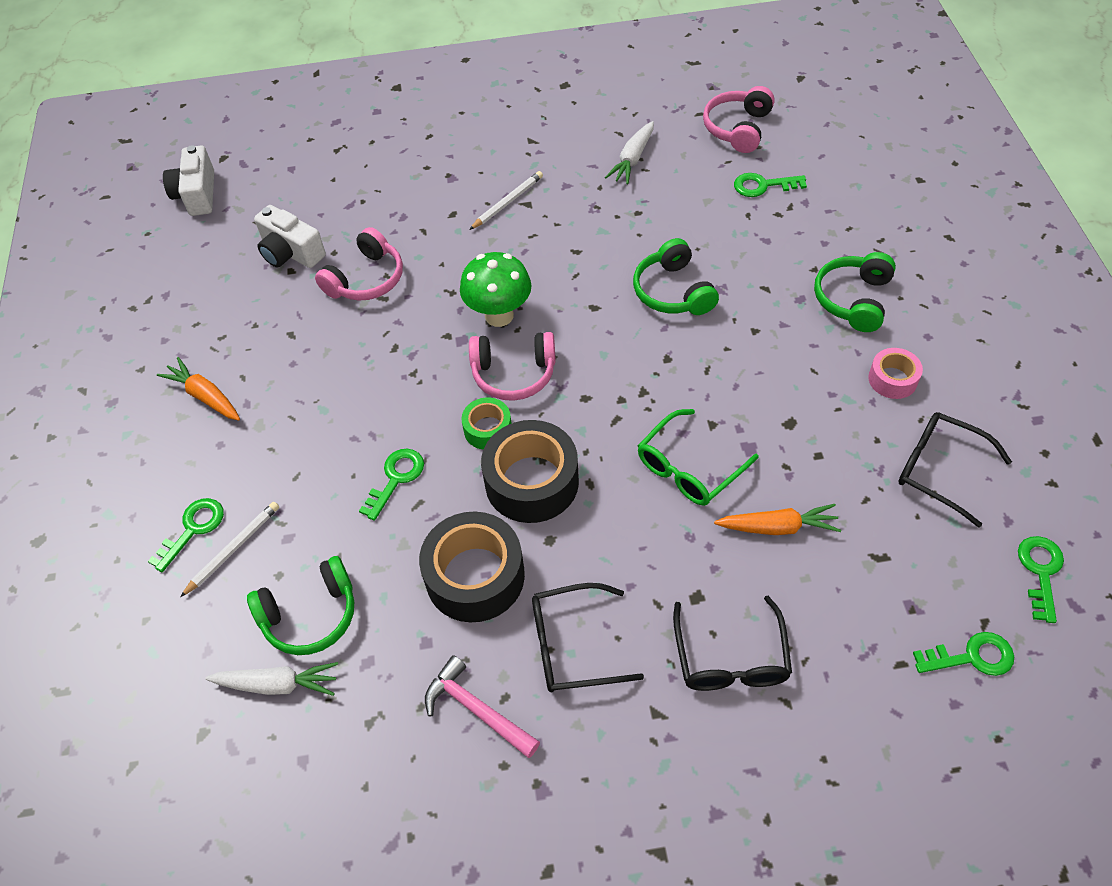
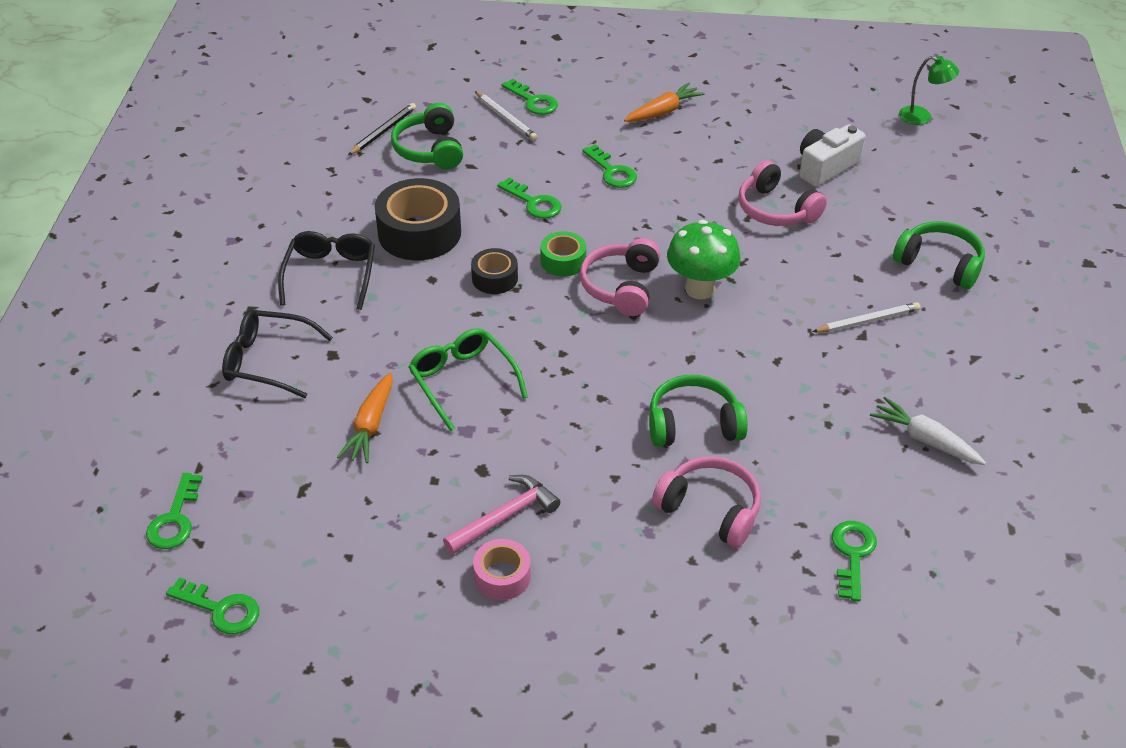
camera: 100 degrees right, 10 degrees down
(197, 194) = (922, 117): white camera -> green lamp
(278, 684) = (383, 131): white carrot -> black pencil
(326, 420) = (612, 171): none -> green key
(477, 710) = (309, 218): pink hammer -> pink hammer (505, 517)
(507, 202) = (867, 321): white pencil -> white pencil turned 75 degrees counterclockwise
(531, 482) = (494, 278): black tape -> black tape, size x0.53
(737, 128) = (974, 561): pink headphones -> pink headphones (710, 509)
(853, 299) = (631, 581): green headphones -> green headphones (939, 263)
(940, 470) = (371, 573): black glasses -> none

